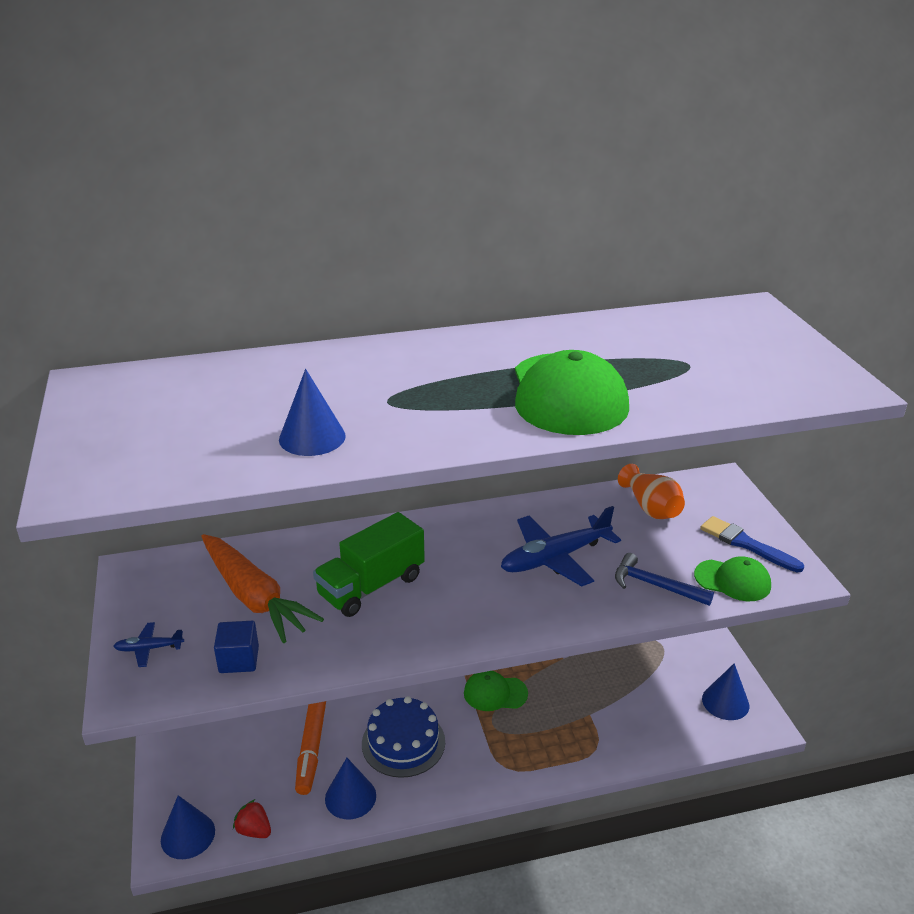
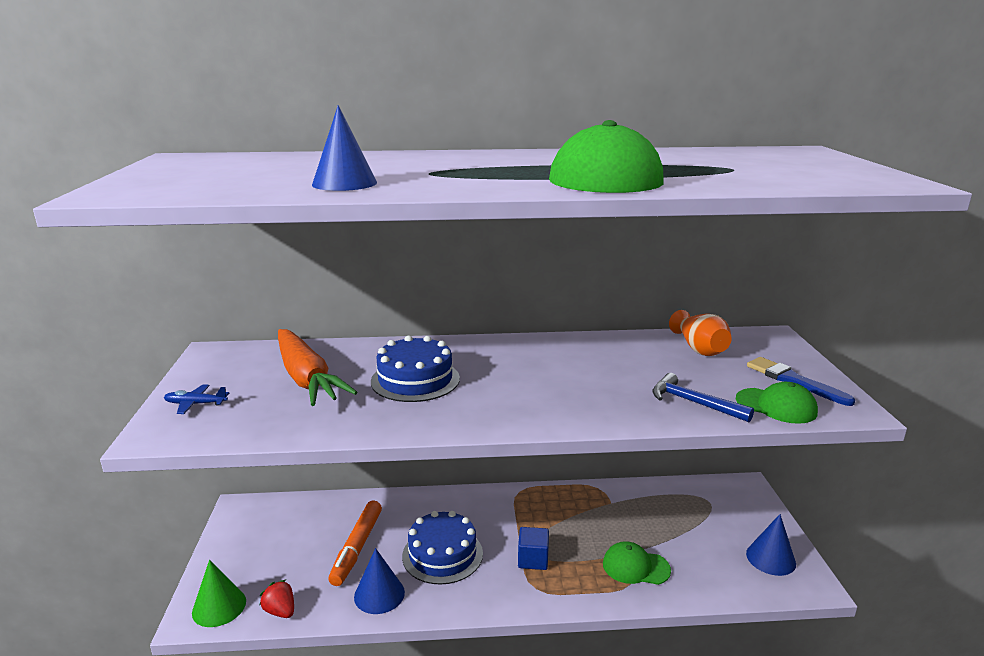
camera: 10 degrees right, 10 degrees down
(188, 835) = (219, 606): blue cone -> green cone
(239, 660) = (270, 419): blue cube -> blue cube (533, 559)
(371, 586) = (415, 380): green truck -> blue cake
(495, 693) = (539, 524): green cap -> green cap (635, 567)
(555, 558) = (597, 375): blue plane -> none

